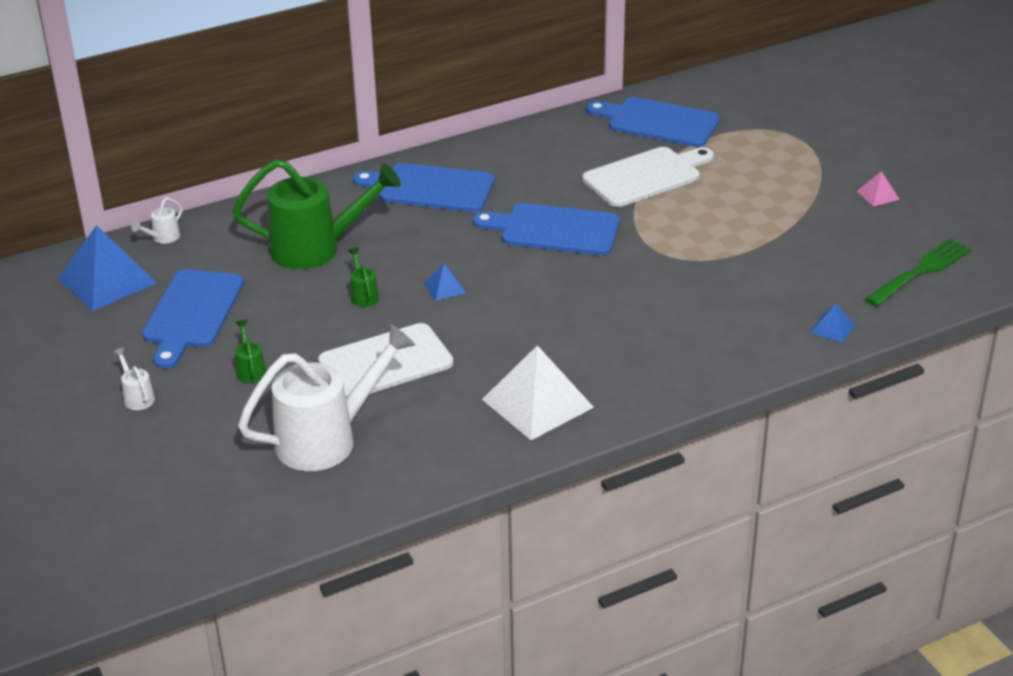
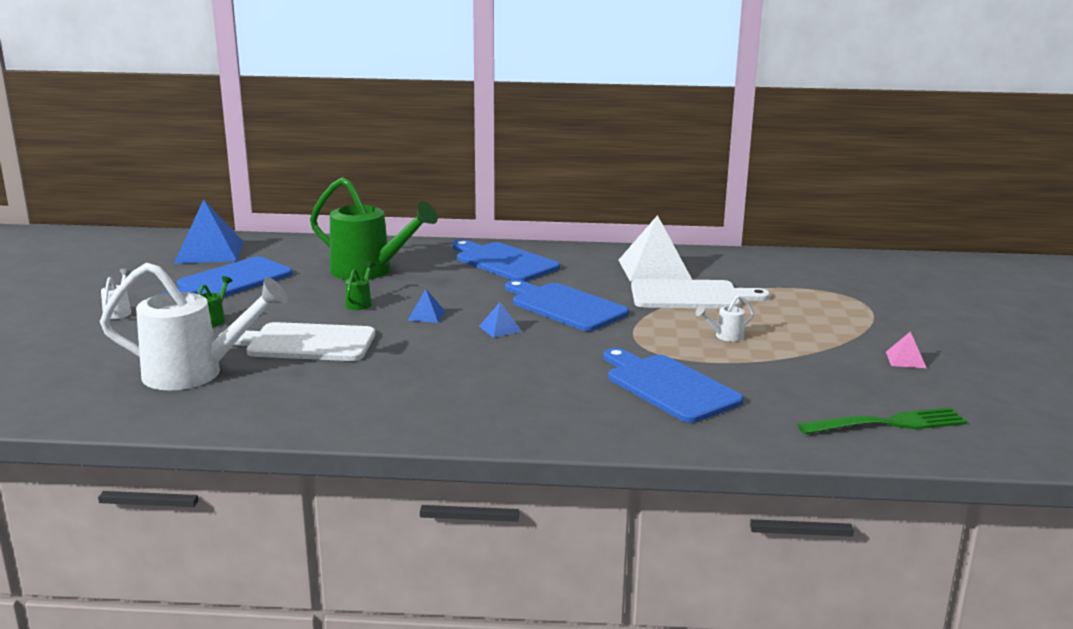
camera: 30 degrees right, 15 degrees down
(163, 238) = (279, 242): white watering can -> white watering can (725, 336)
(537, 403) = (386, 403): white pyramid -> white pyramid (654, 269)
(658, 122) = (746, 269): blue cutting board -> blue cutting board (668, 386)
(832, 328) = (736, 437): blue pyramid -> blue pyramid (500, 329)

